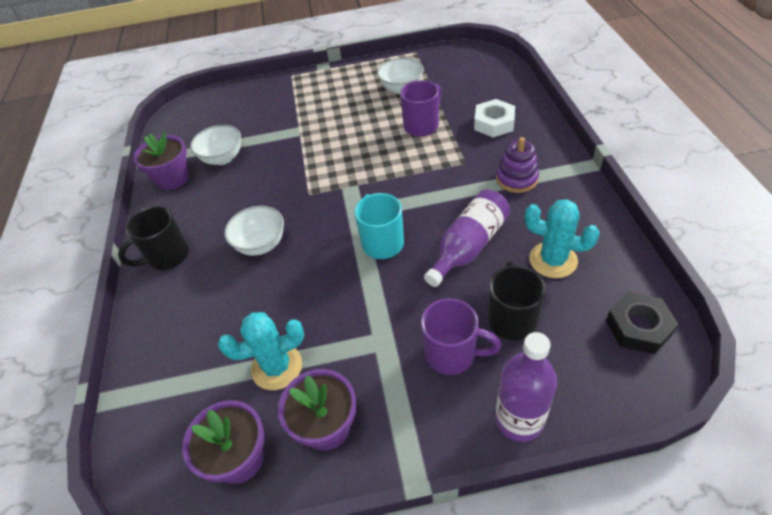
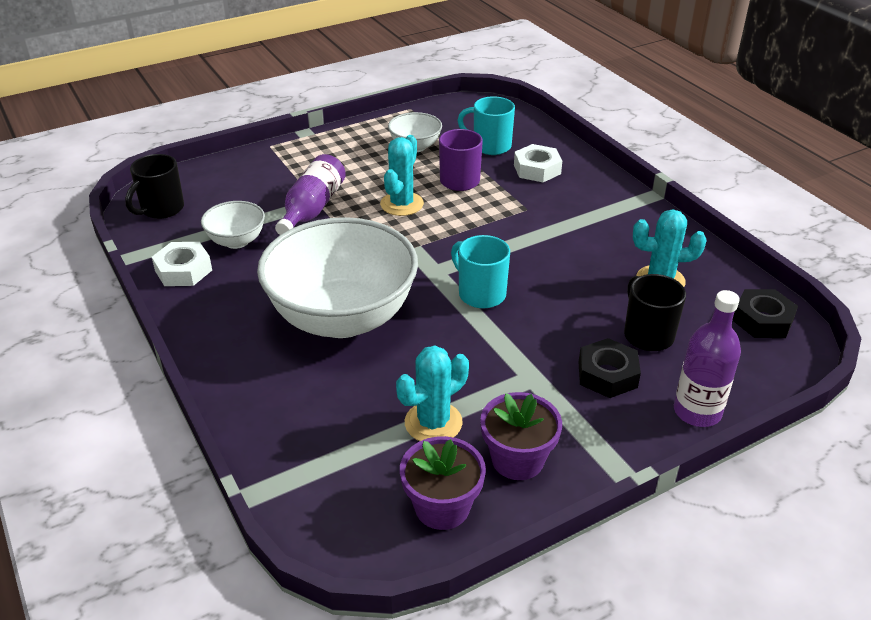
camera: 25 degrees left, 10 degrees down
(167, 256) = (231, 348): black mug -> black mug (161, 209)
(173, 178) = (183, 270): purple flower pot -> white nut
(261, 244) = (342, 318): white bowl -> white bowl, size x2.22
(362, 142) = (402, 204): none -> turquoise cactus
(452, 354) = (607, 374): purple mug -> black nut
(464, 95) = (490, 146): none -> turquoise mug
(468, 246) = (572, 282): purple bottle -> purple bottle (312, 208)
(516, 179) = (588, 216): purple stacking toy -> none

